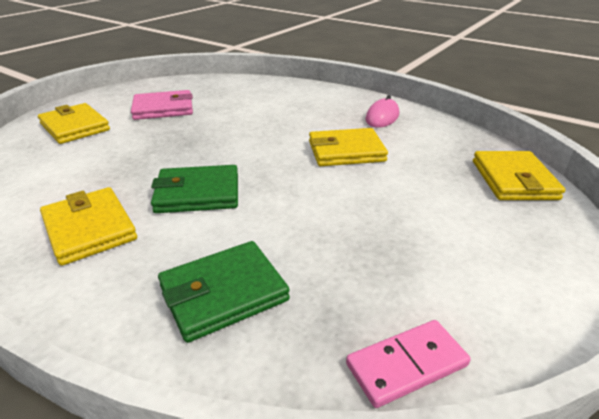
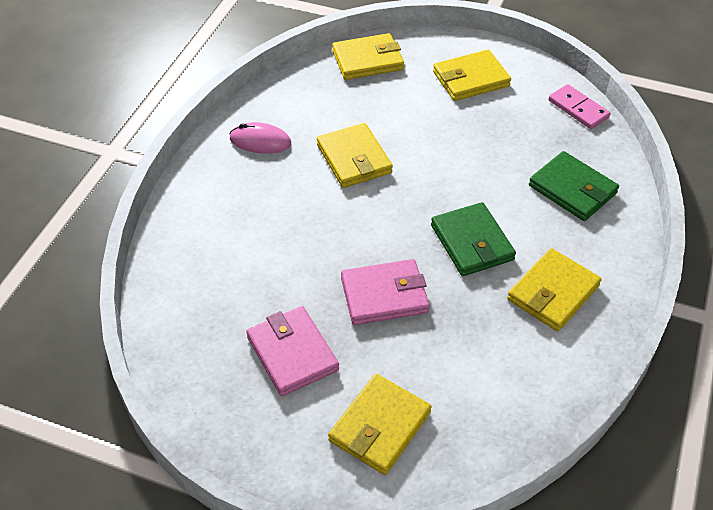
camera: 105 degrees left, 15 degrees up
(179, 143) = (384, 295): none -> pink wallet
(485, 252) = (471, 79): none -> yellow wallet

